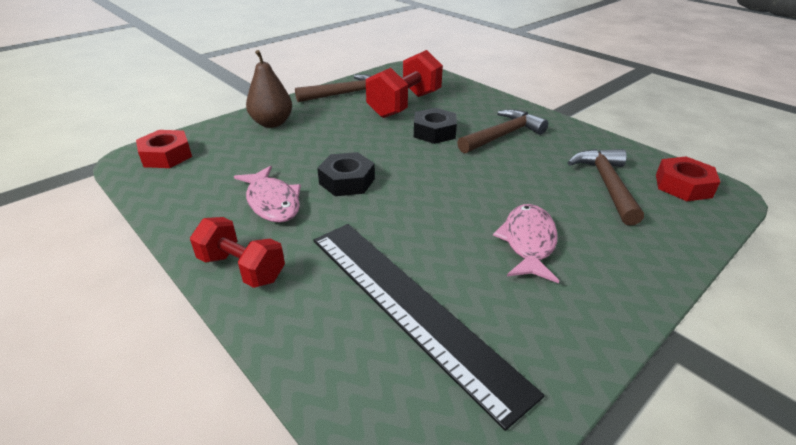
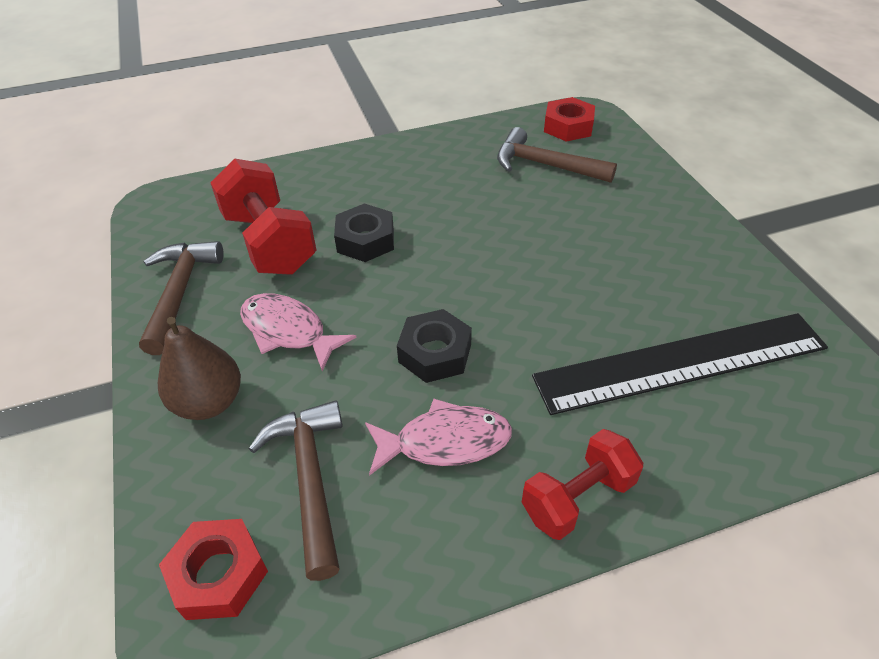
camera: 65 degrees left, 10 degrees up
(502, 135) = (412, 191): brown hammer -> brown hammer (310, 480)
(528, 242) = (613, 250): pink fish -> pink fish (288, 331)

